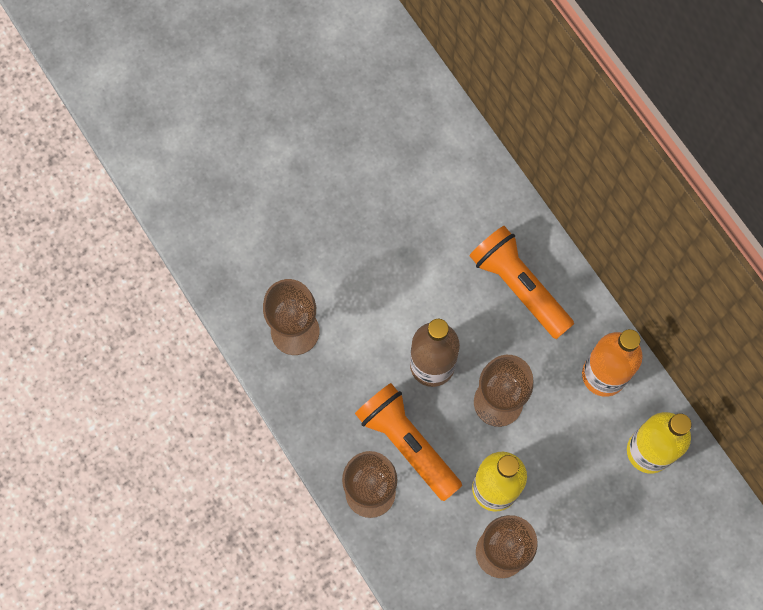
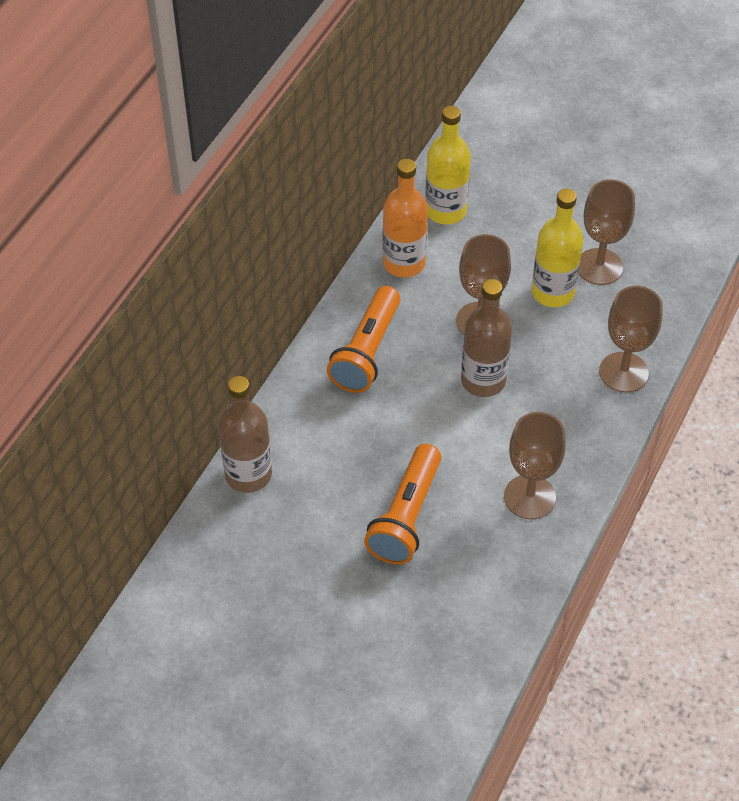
camera: 120 degrees left, 20 degrees down
(407, 443) = (563, 366): orange flashlight -> orange flashlight (406, 516)
(446, 129) = (248, 474): none -> brown bottle

